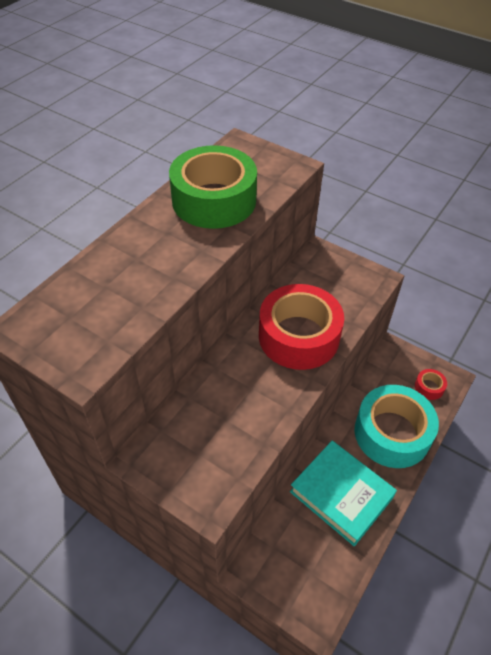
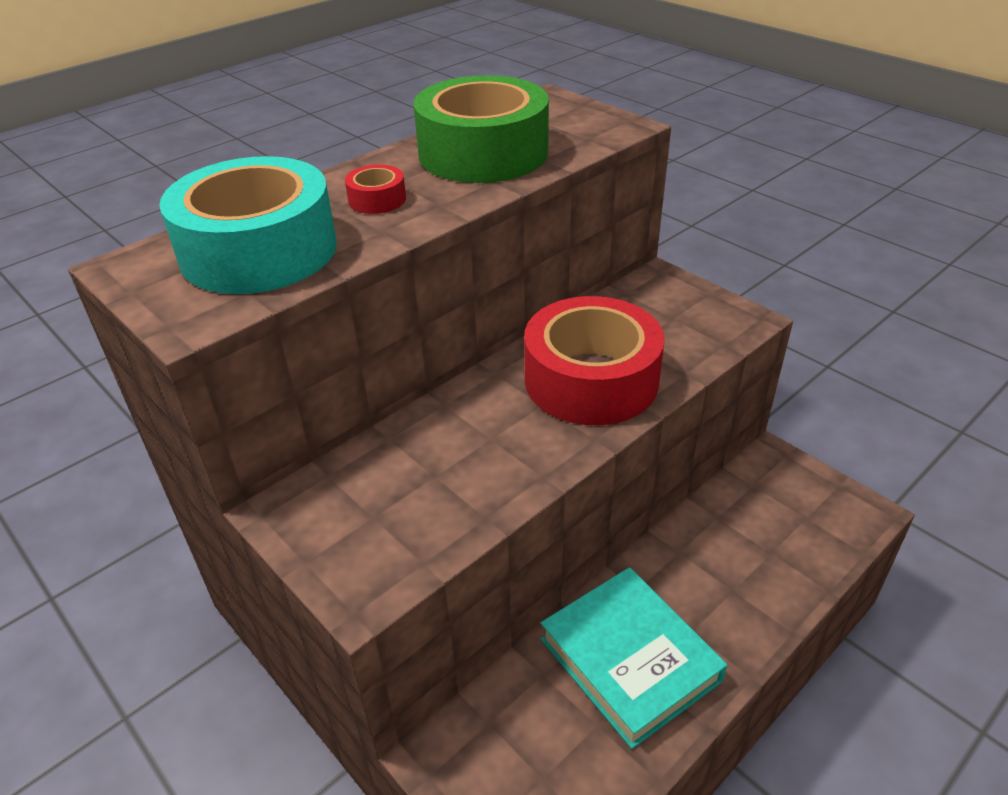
camera: 15 degrees right, 10 degrees down
(392, 433) = (742, 579): turquoise tape -> turquoise tape (259, 251)
(429, 387) = (824, 520): red tape -> red tape (377, 199)

